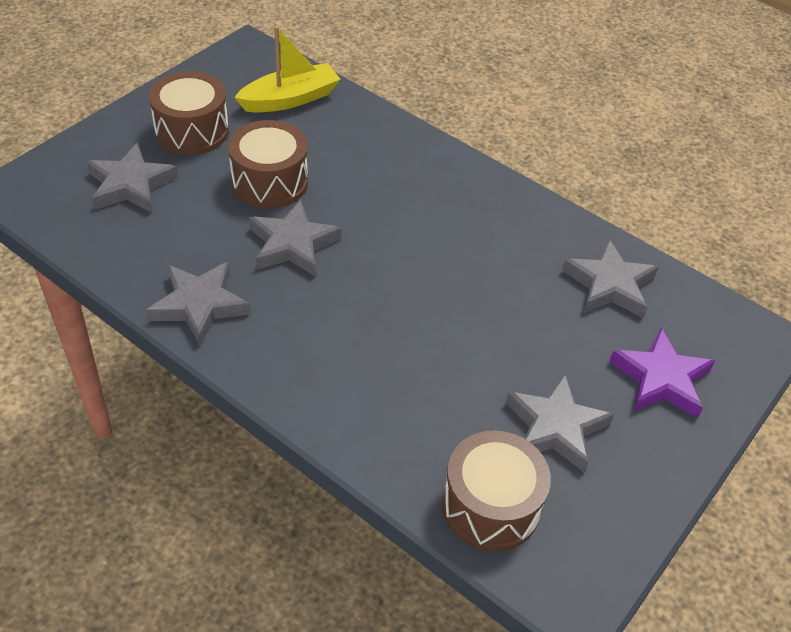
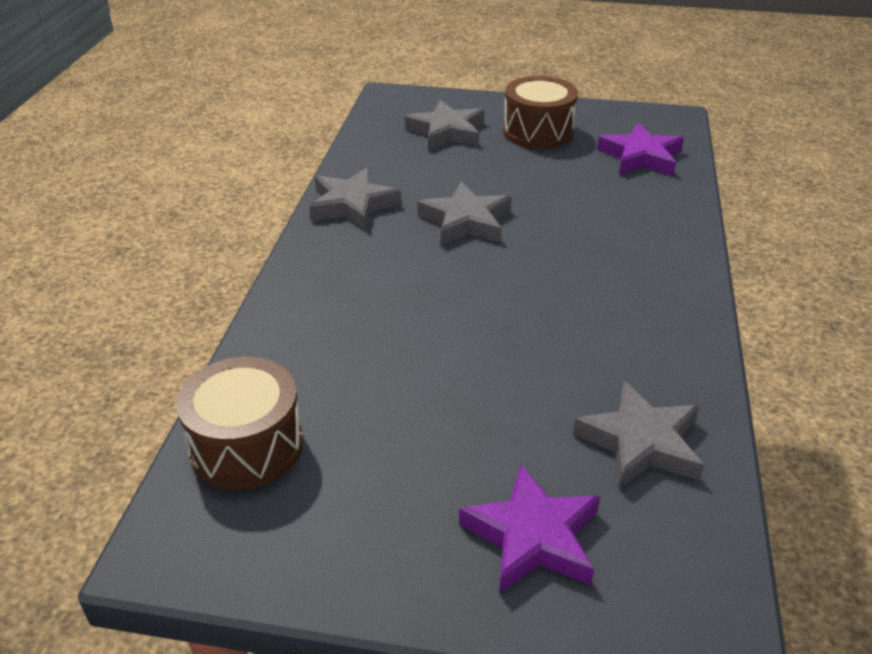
camera: 65 degrees right, 10 degrees down
(270, 182) = (526, 184): brown drum -> none
(290, 99) = (640, 157): yellow boat -> purple star
(555, 427) = (384, 463): grey star -> none

